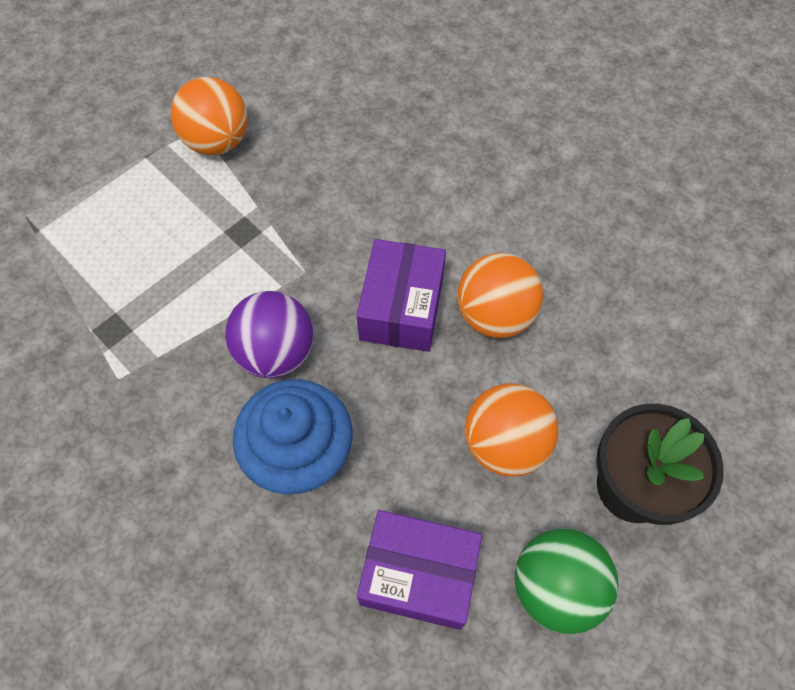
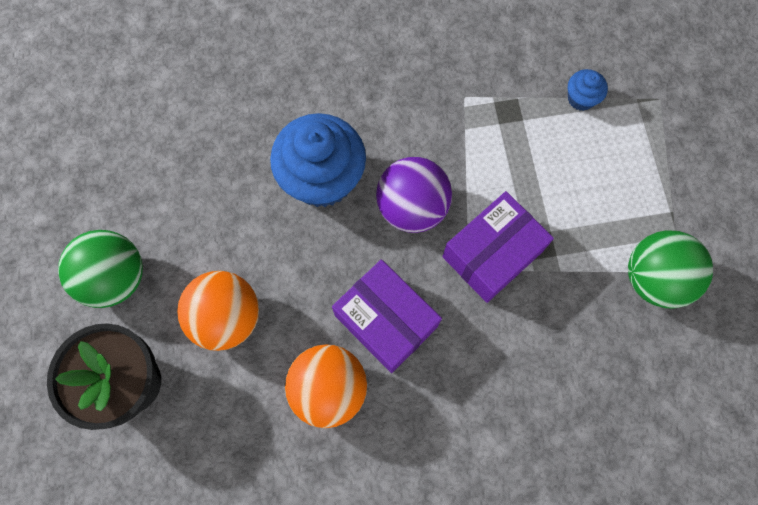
camera: 125 degrees right, 10 degrees up
(61, 276) = (581, 98): none -> blue cupcake
(217, 141) = (654, 278): orange ball -> green ball
(418, 575) = (190, 200): purple box -> purple box (492, 254)

